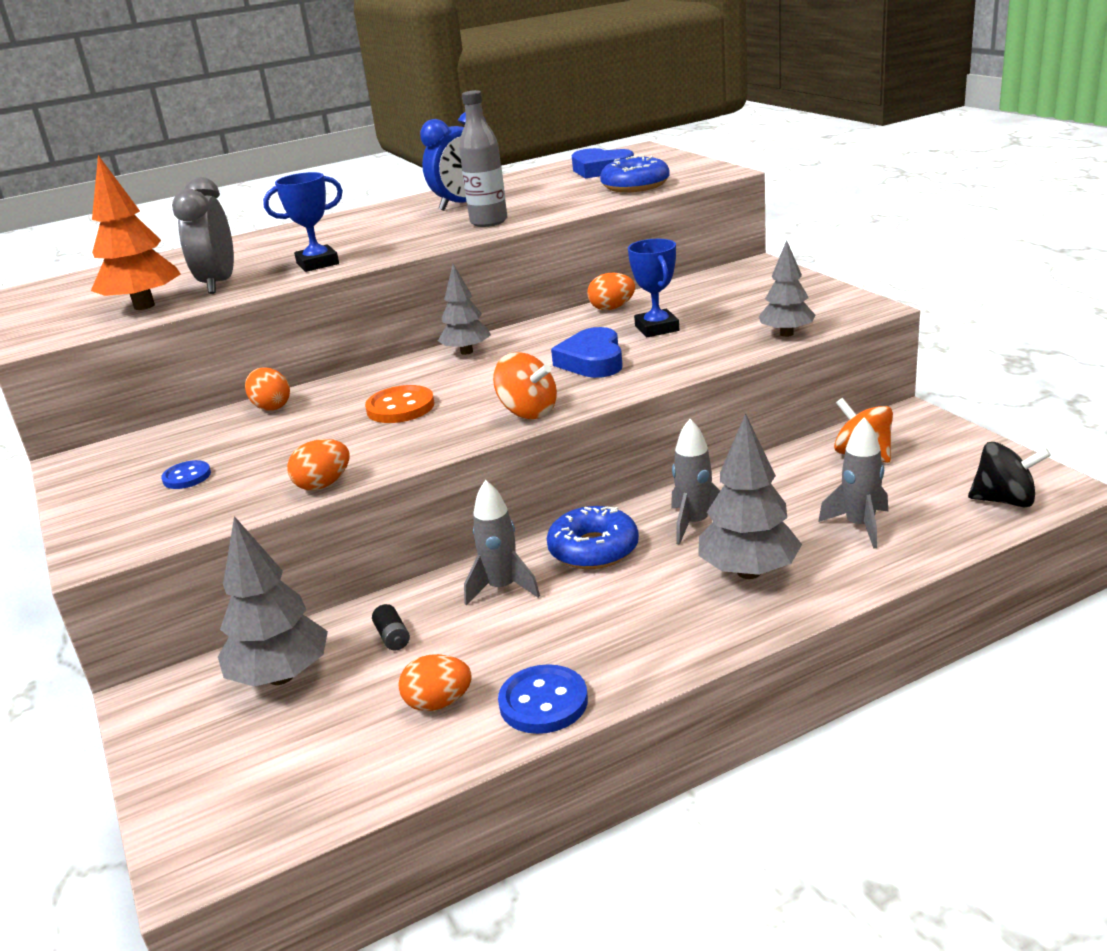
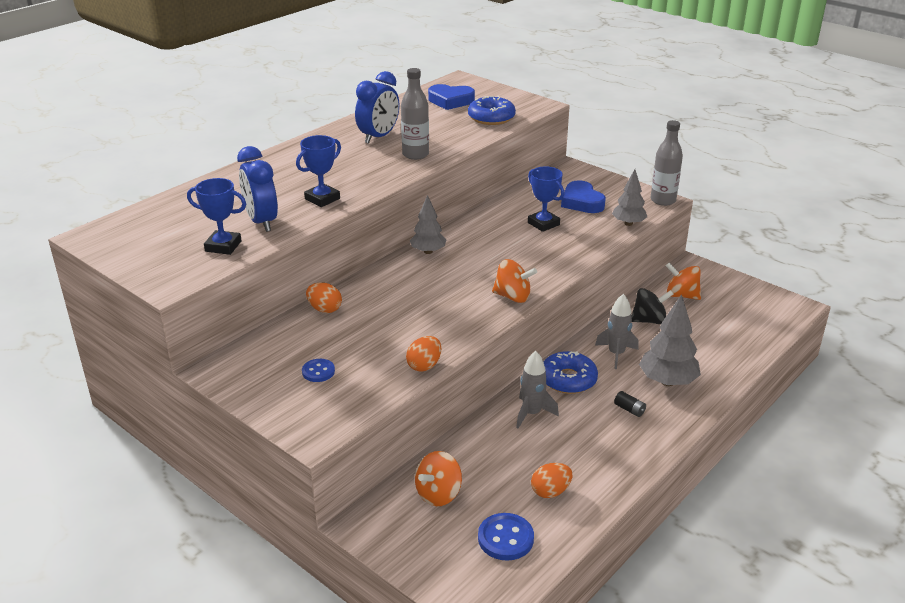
camera: 25 degrees left, 5 degrees up
(144, 306) = (223, 246): orange tree -> blue trophy
(218, 284) = (261, 222): grey clock -> blue clock
(281, 676) = (438, 494): grey tree -> orange spinning top
(392, 637) = (489, 456): black battery -> black battery (629, 409)
(400, 407) = (422, 301): orange button -> none
(543, 702) = (610, 479): blue button -> blue button (505, 538)
(592, 361) = (522, 253): blue heart -> blue heart (582, 202)
(612, 308) = (500, 208): orange egg -> none
(860, 526) = (708, 343): grey rocket -> none
(868, 308) = (663, 200): none -> grey bottle
(1004, 500) = (773, 317): black spinning top -> black spinning top (649, 320)

